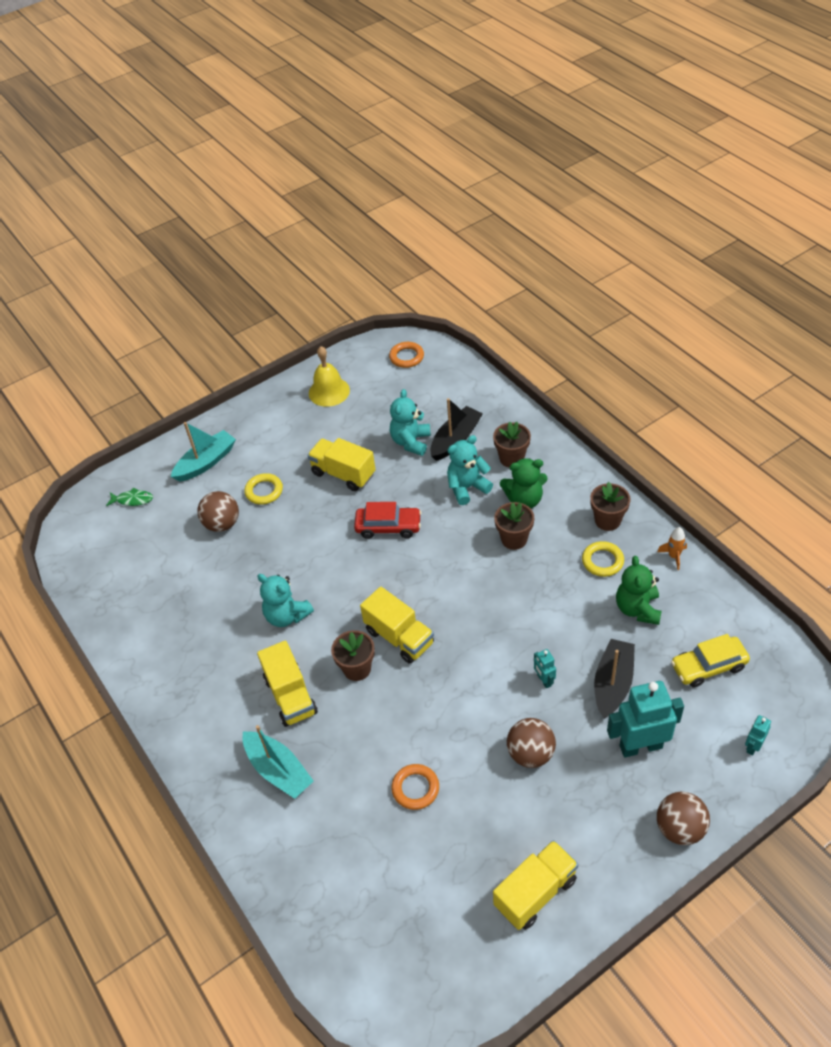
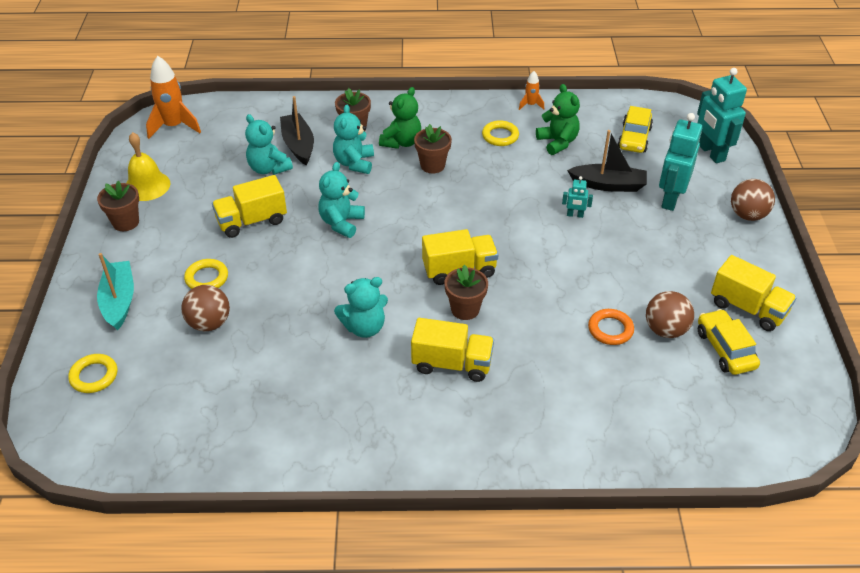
camera: 60 degrees left, 5 degrees down
(133, 500) = (94, 376): green fish -> yellow ring
(278, 770) = (521, 407): turquoise boat -> none
(388, 527) = (341, 223): red car -> turquoise teddy bear
(406, 357) = (174, 126): orange ring -> orange rocket
(462, 897) = (725, 349): none -> yellow car
(530, 753) = (631, 253): brown ball -> brown ball (665, 330)
(535, 892) = (748, 308): yellow truck -> yellow truck turned 135 degrees clockwise
(607, 520) = (467, 116): brown flower pot -> brown flower pot (126, 222)
(613, 683) = (608, 185): black boat -> black boat turned 135 degrees clockwise
(637, 609) = (557, 142): green teddy bear -> green teddy bear turned 150 degrees counterclockwise
(753, 746) = (711, 153): turquoise robot -> turquoise robot, size x2.13

